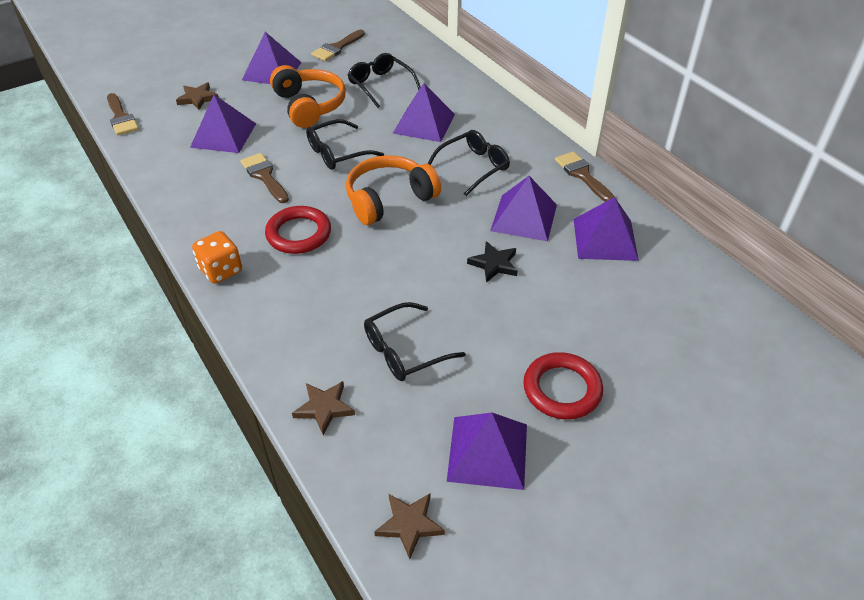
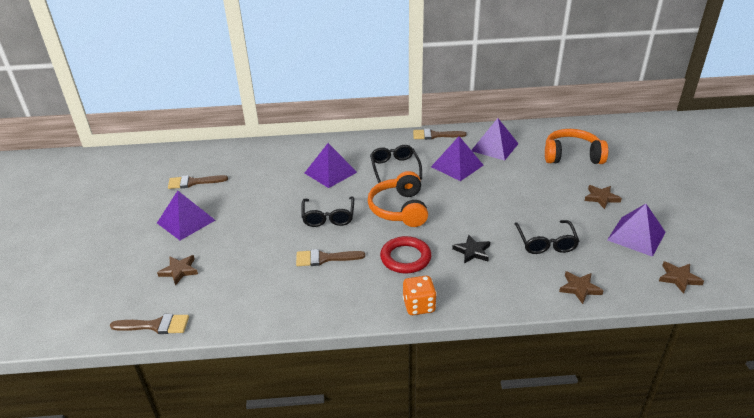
camera: 60 degrees left, 10 degrees down
(223, 135) = (249, 267): purple pyramid -> none
(309, 106) = (256, 215): orange headphones -> orange headphones (572, 156)
(337, 48) = (193, 182): brown brush -> brown brush turned 105 degrees clockwise
(380, 85) = (266, 177): black glasses -> none
(494, 264) = (491, 188): black star -> black star (472, 251)
(562, 389) = (601, 198): red ring -> brown star

